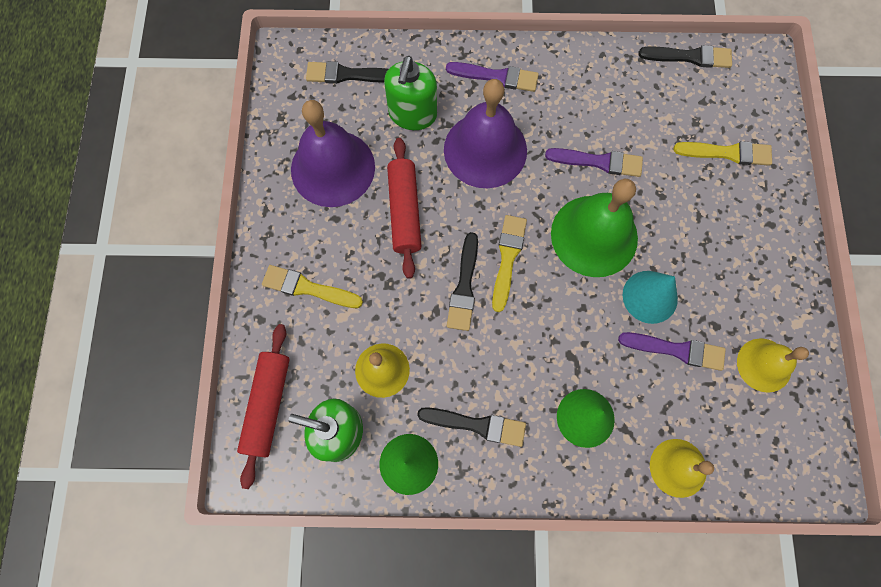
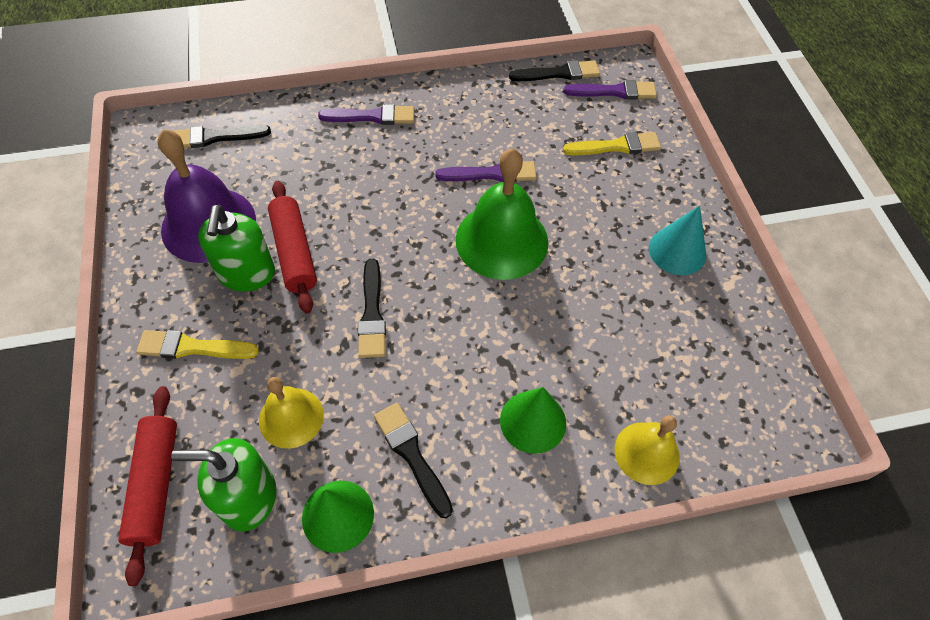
camera: 15 degrees left, 15 degrees down
(412, 114) = (290, 162): green soap dispenser -> green soap dispenser (246, 274)
(477, 425) = (412, 455): black brush -> black brush turned 120 degrees counterclockwise
(485, 150) = (372, 181): purple bell -> none
(507, 258) = (415, 277): yellow brush -> none
(650, 296) = (573, 287): turquoise cone -> turquoise cone (677, 251)
(676, 350) = (614, 333): purple brush -> purple brush (614, 91)
(764, 365) = (707, 330): yellow bell -> none

